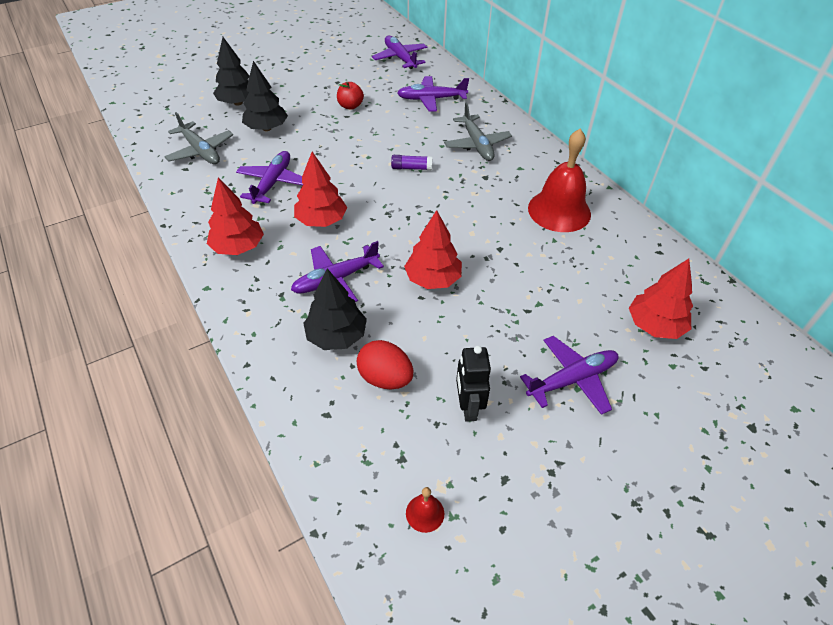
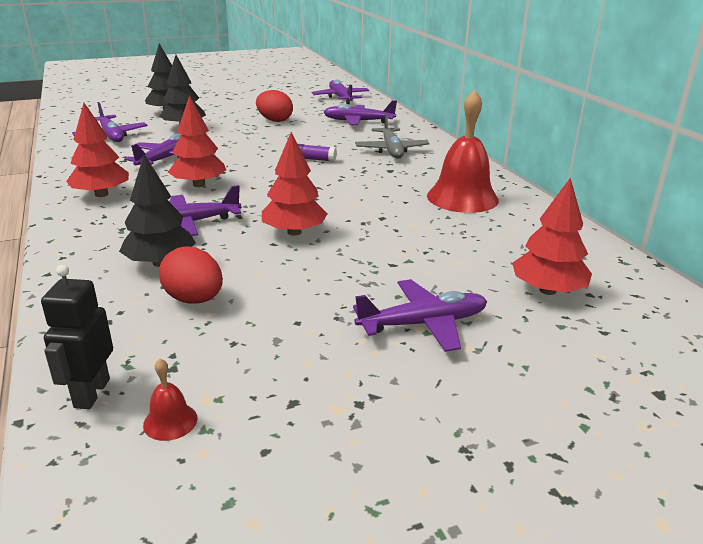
camera: 10 degrees right, 20 degrees down
(200, 151) = (111, 136): grey plane -> purple plane
(350, 106) = (275, 120): red apple -> red egg
(468, 407) = (280, 333): black robot -> black robot (91, 393)

